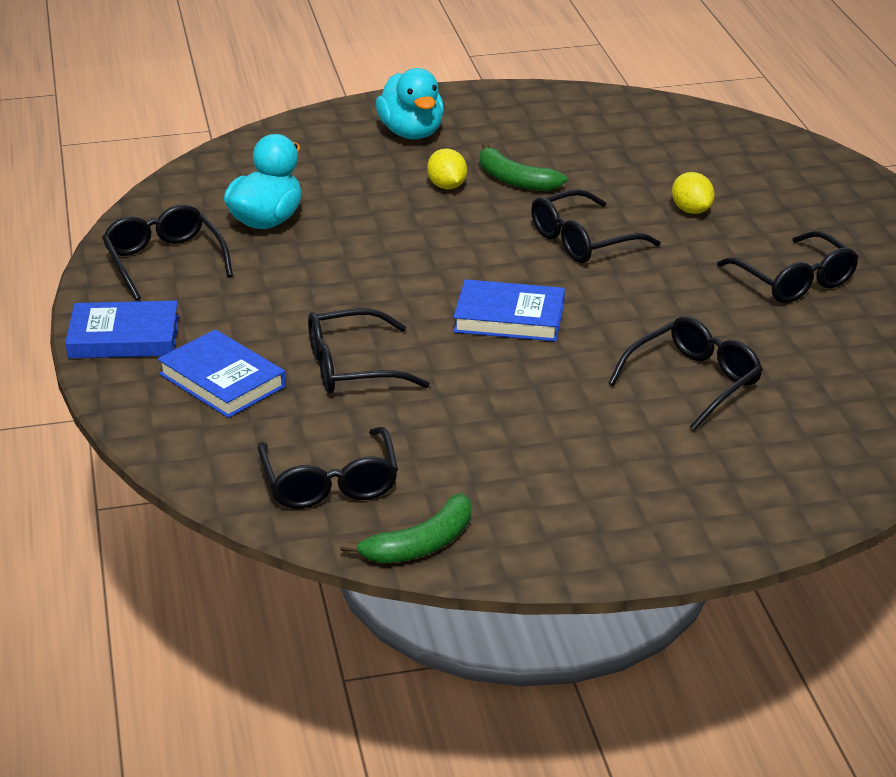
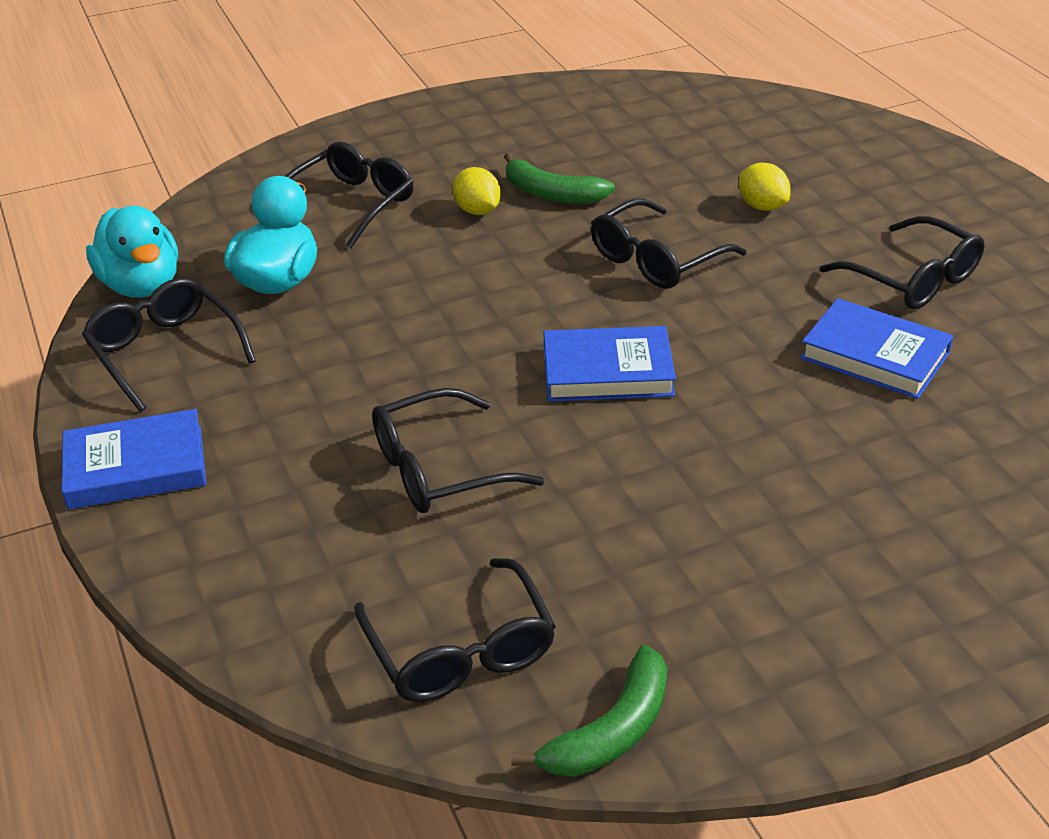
camera: 10 degrees left, 5 degrees up
(222, 380) = (278, 513): blue book -> blue book (874, 356)
(411, 133) = (416, 151): turquoise duck -> turquoise duck (142, 285)
(694, 382) = (857, 428): black glasses -> black glasses (352, 204)

